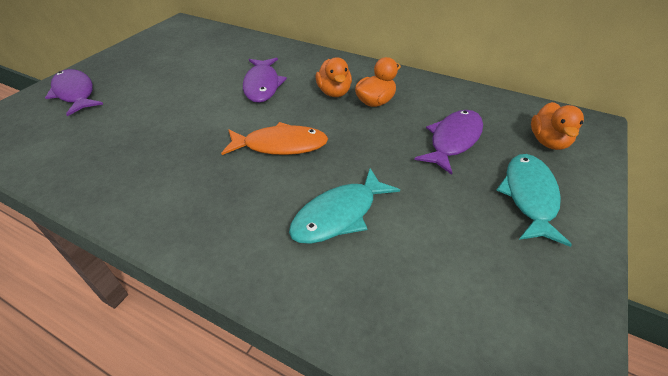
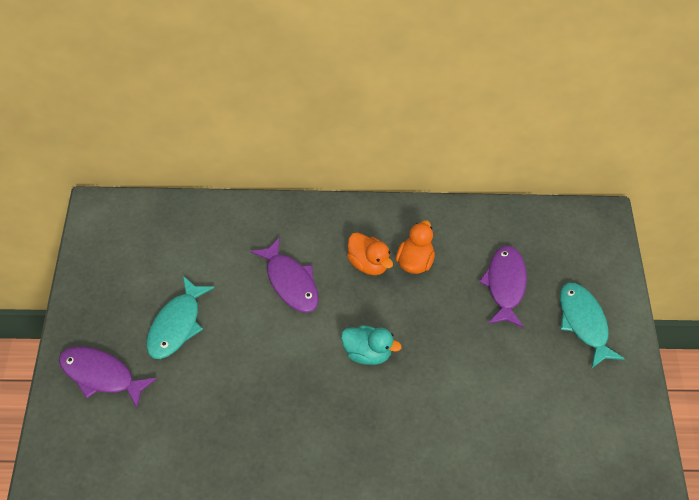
camera: 30 degrees left, 10 degrees up
(280, 145) = (367, 353): orange fish -> turquoise duck
(339, 215) = (461, 402): turquoise fish -> turquoise fish (176, 325)
(548, 142) = (578, 255): orange duck -> none

